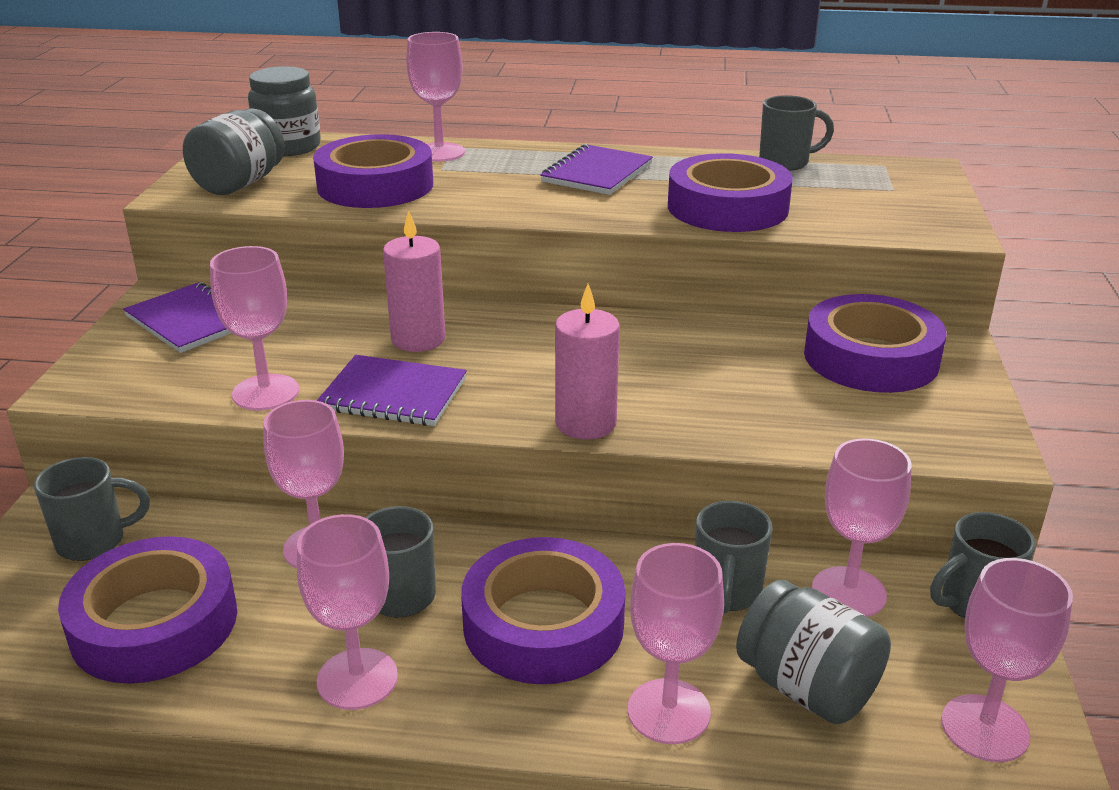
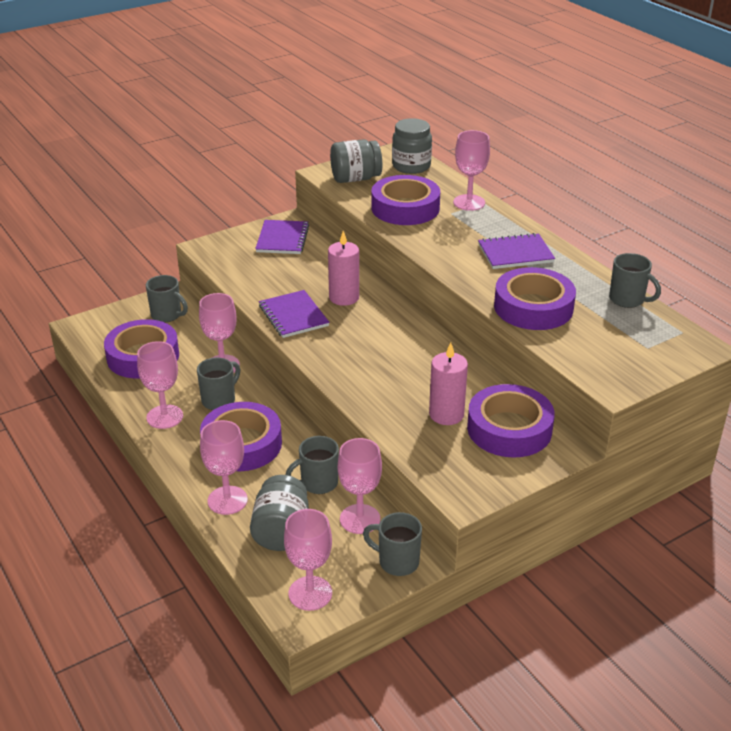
camera: 50 degrees right, 5 degrees up
(265, 392) = (255, 287): pink goblet -> none
(585, 423) = (334, 373): pink candle -> pink candle (446, 414)

